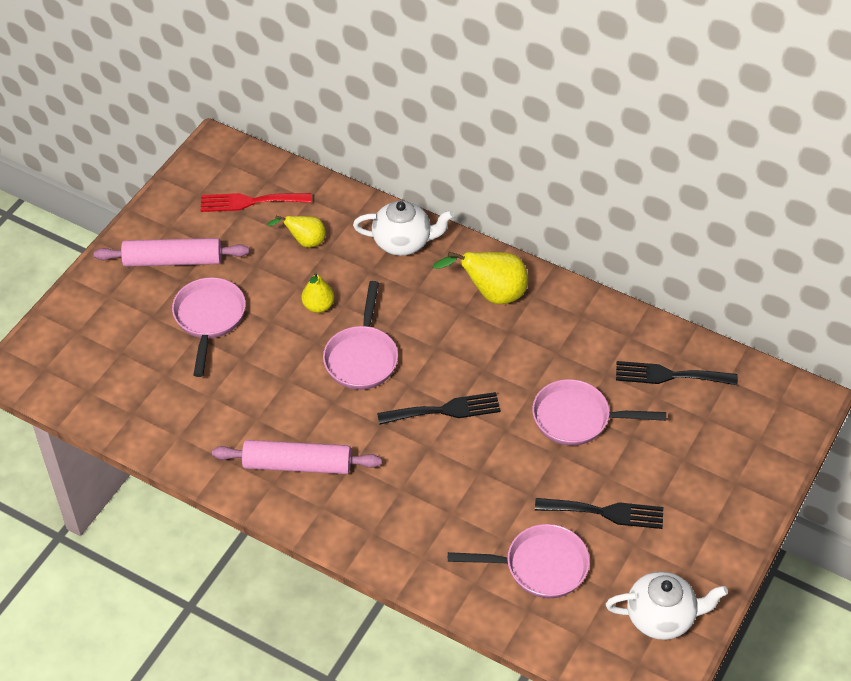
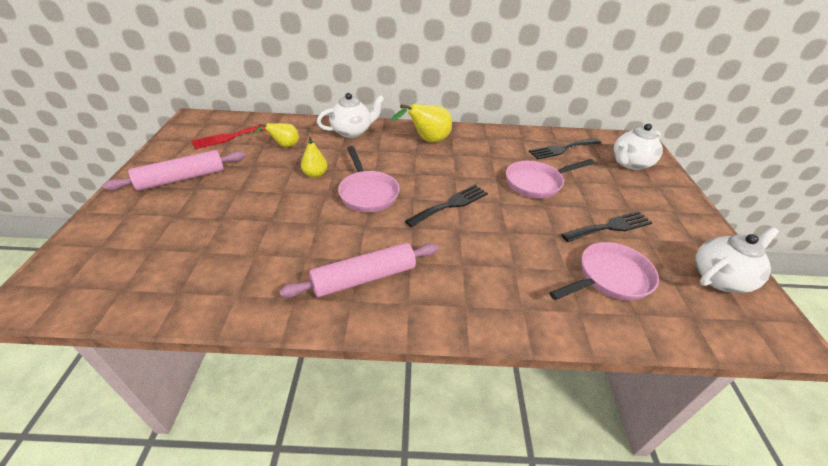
camera: 30 degrees left, 10 degrees down
(209, 319) = (229, 204): pink pan -> none
(741, 435) = (630, 163): none -> white teapot

